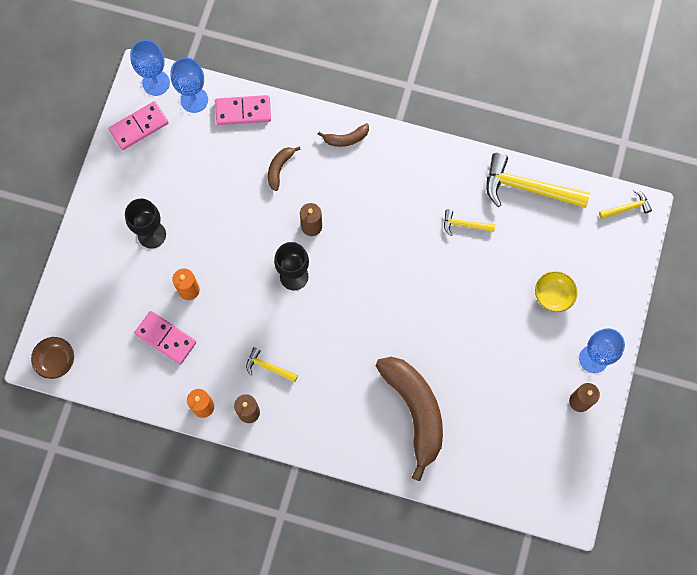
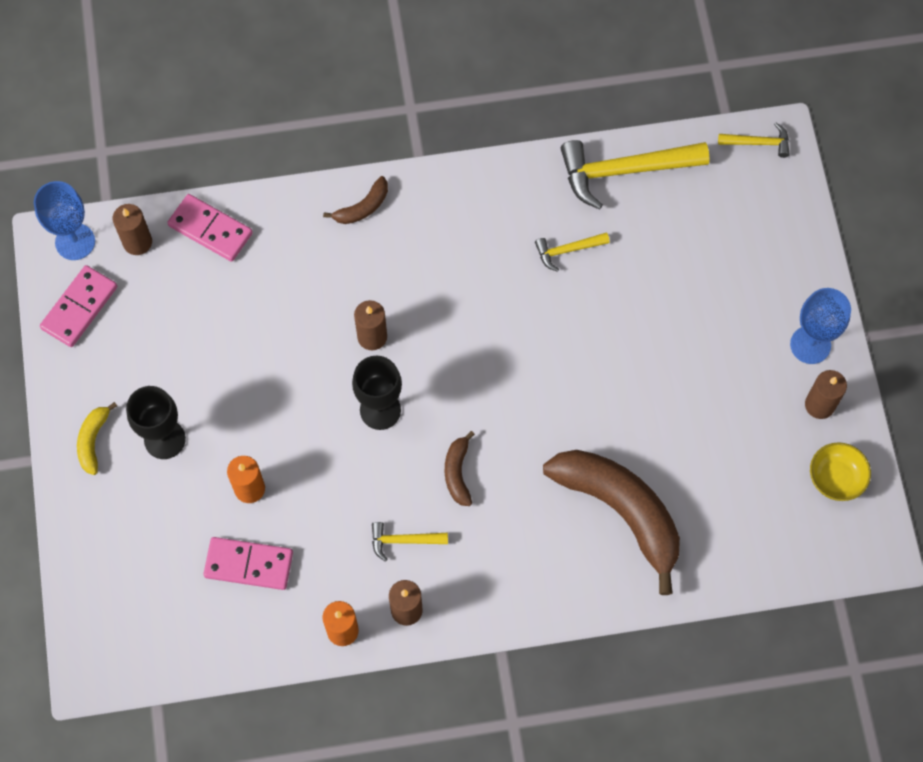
camera: 25 degrees left, 5 degrees down
(56, 360) = (114, 660): brown bowl -> none
(108, 216) = (93, 441): none -> yellow banana
(194, 100) = (137, 242): blue goblet -> brown candle
(243, 111) = (210, 229): pink domino -> pink domino turned 60 degrees clockwise
(279, 168) = (294, 281): brown banana -> brown banana (458, 473)
(553, 295) = (722, 289): yellow bowl -> yellow bowl (836, 478)
(627, 208) = (758, 143): yellow hammer -> yellow hammer turned 45 degrees clockwise

